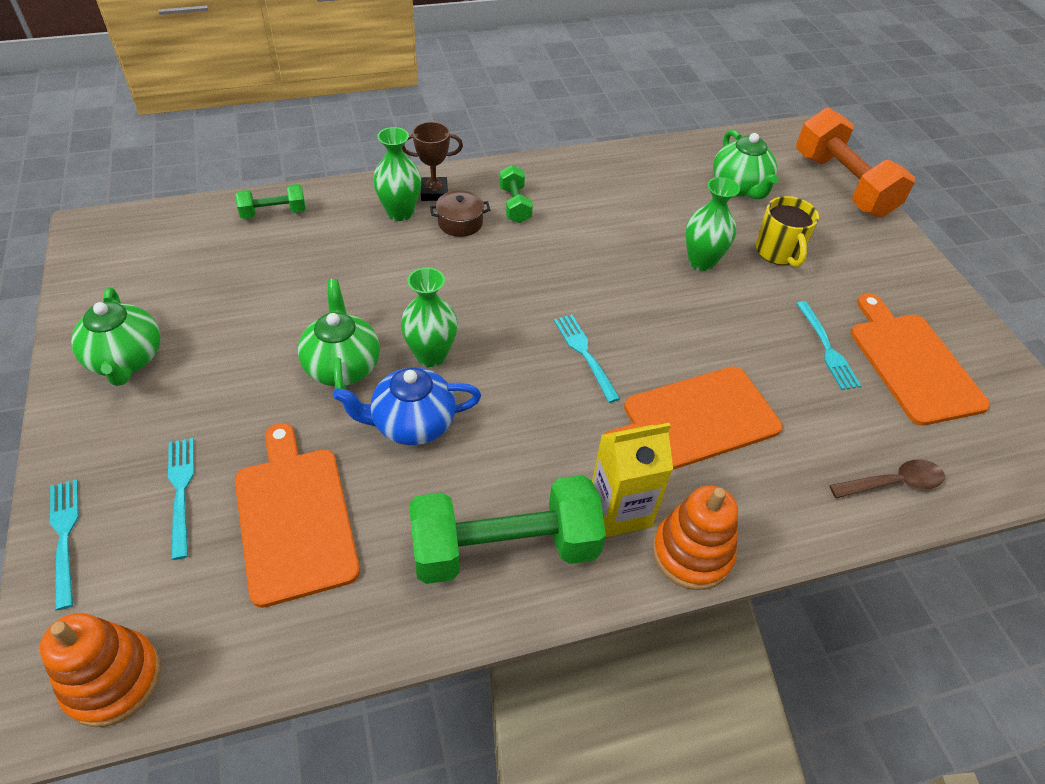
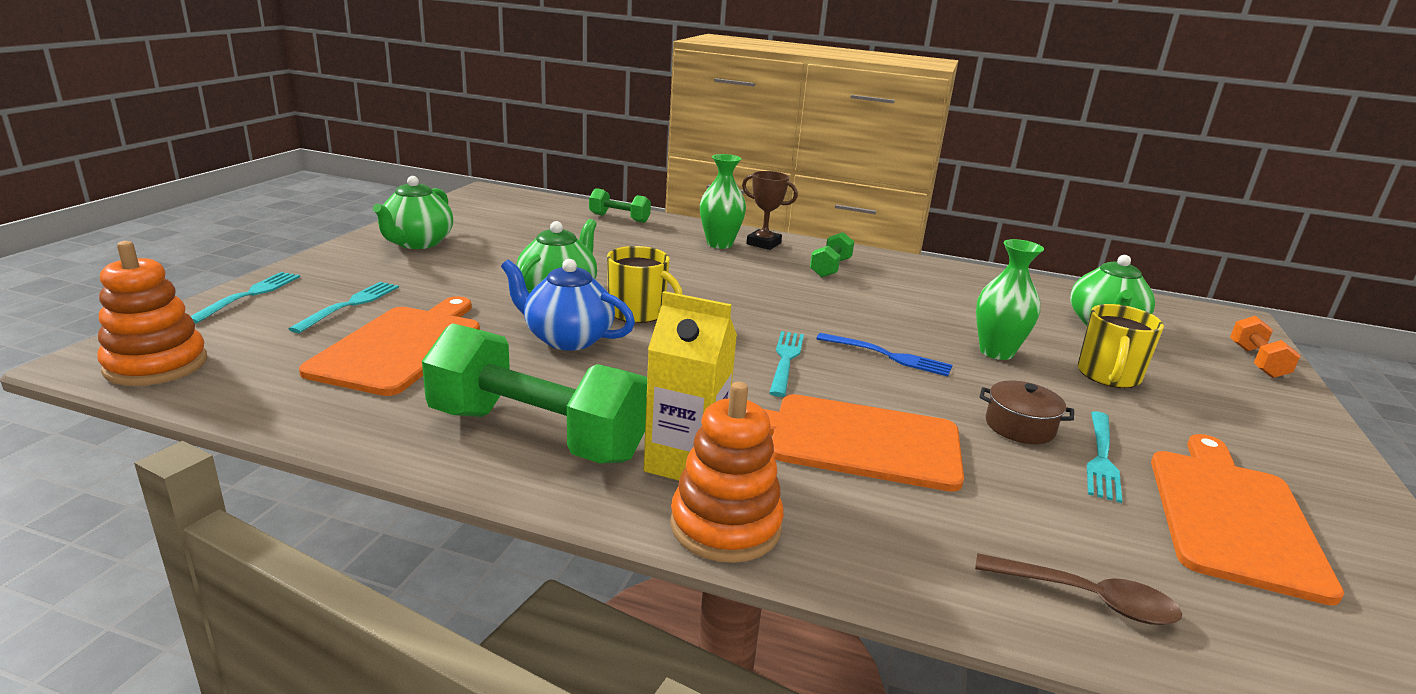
camera: 35 degrees right, 25 degrees down
(431, 355) = (638, 313): green vase -> yellow mug
(460, 223) = (765, 262): brown pot -> brown pot (1019, 427)
(642, 307) = (888, 356): none -> blue fork
(842, 185) = (1256, 362): orange dumbbell -> orange dumbbell, size x0.49

